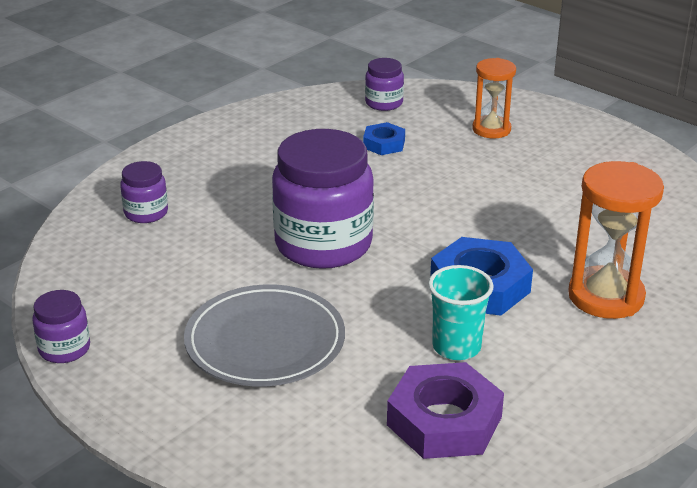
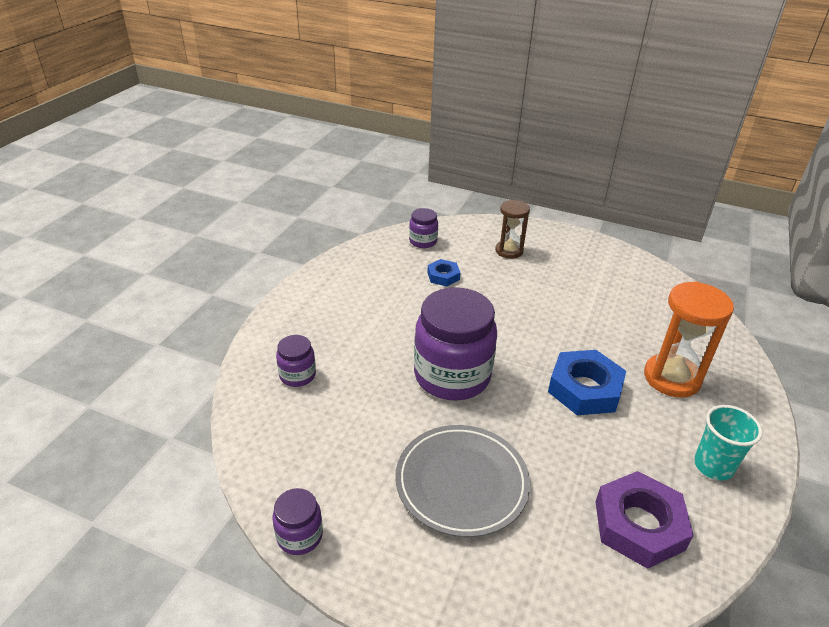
camera: 20 degrees left, 5 degrees up
(456, 347) = (603, 450): turquoise cup -> turquoise cup (713, 466)
(491, 129) = (509, 251): orange hourglass -> brown hourglass

